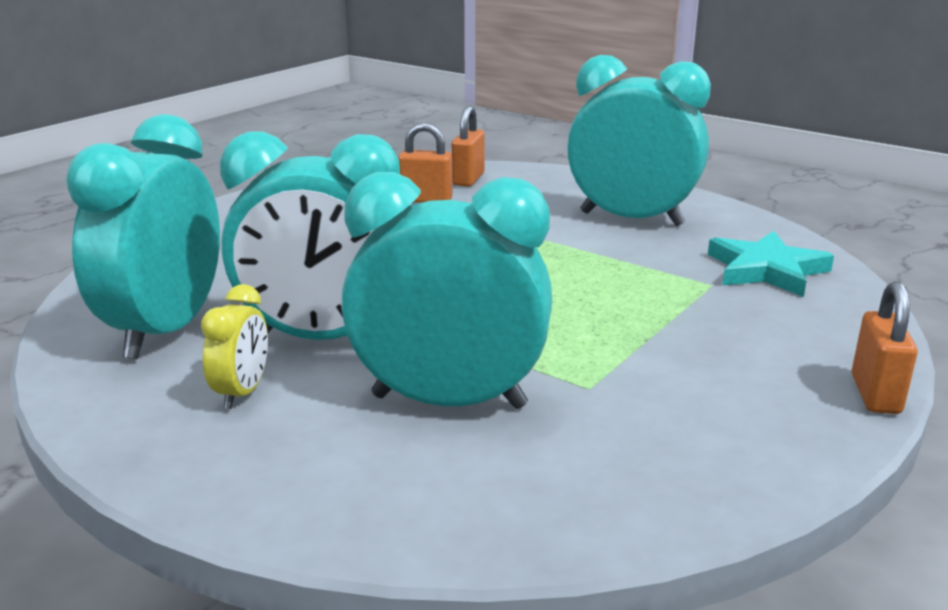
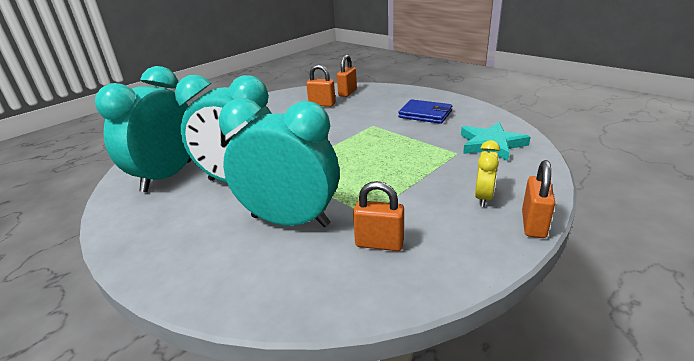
camera: 10 degrees right, 5 degrees up
(242, 392) = (188, 212): yellow clock -> yellow clock (483, 197)
(626, 432) = (379, 244): none -> orange padlock
(631, 219) = (425, 114): turquoise clock -> blue wallet

